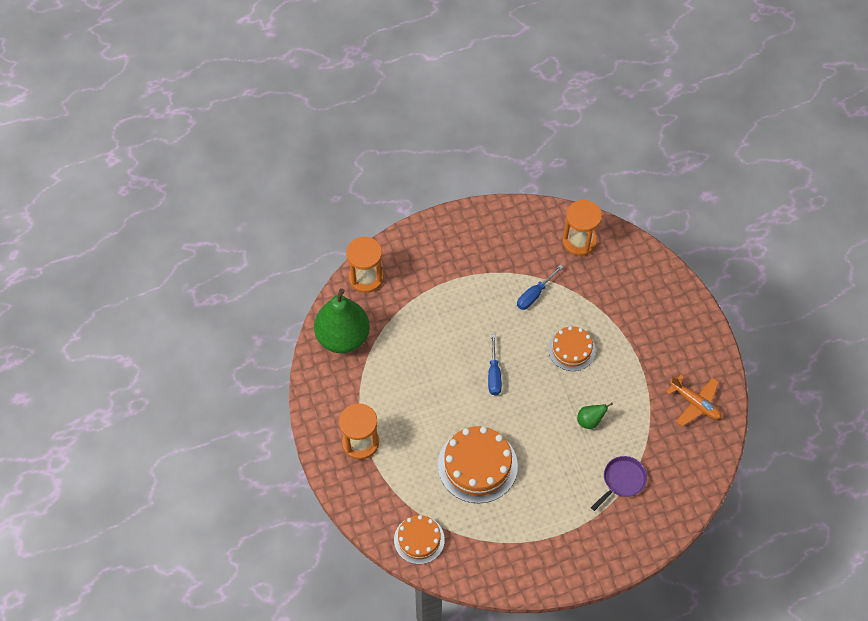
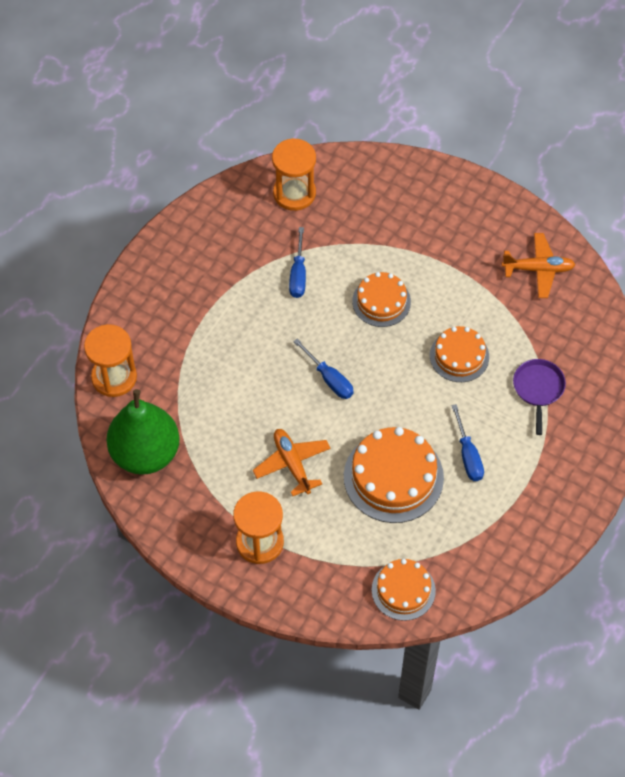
camera: 40 degrees left, 0 degrees up
(423, 410) = (292, 464): none -> orange plane
(537, 488) = (468, 455): none -> blue screwdriver
(590, 421) = (459, 356): green pear -> orange cake

